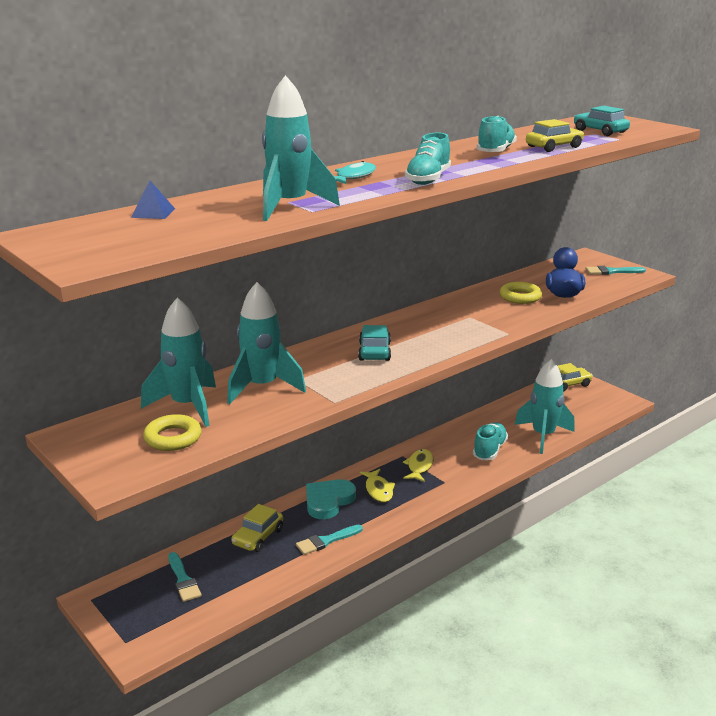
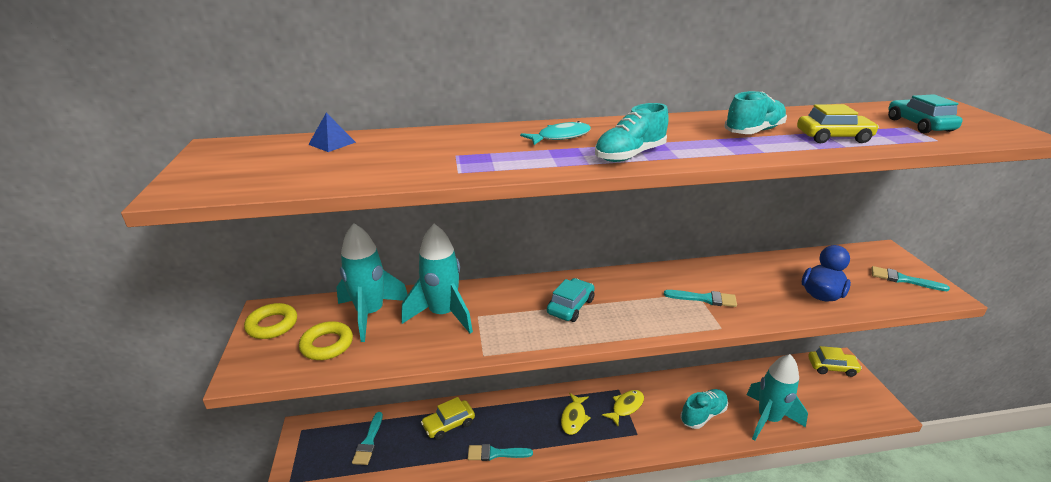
camera: 30 degrees right, 5 degrees up
(289, 206) = (447, 161): turquoise rocket -> none
(328, 501) = (526, 412): turquoise heart -> none
(479, 319) = (704, 299): none -> turquoise brush
(520, 297) = (769, 284): yellow ring -> yellow ring (272, 325)

